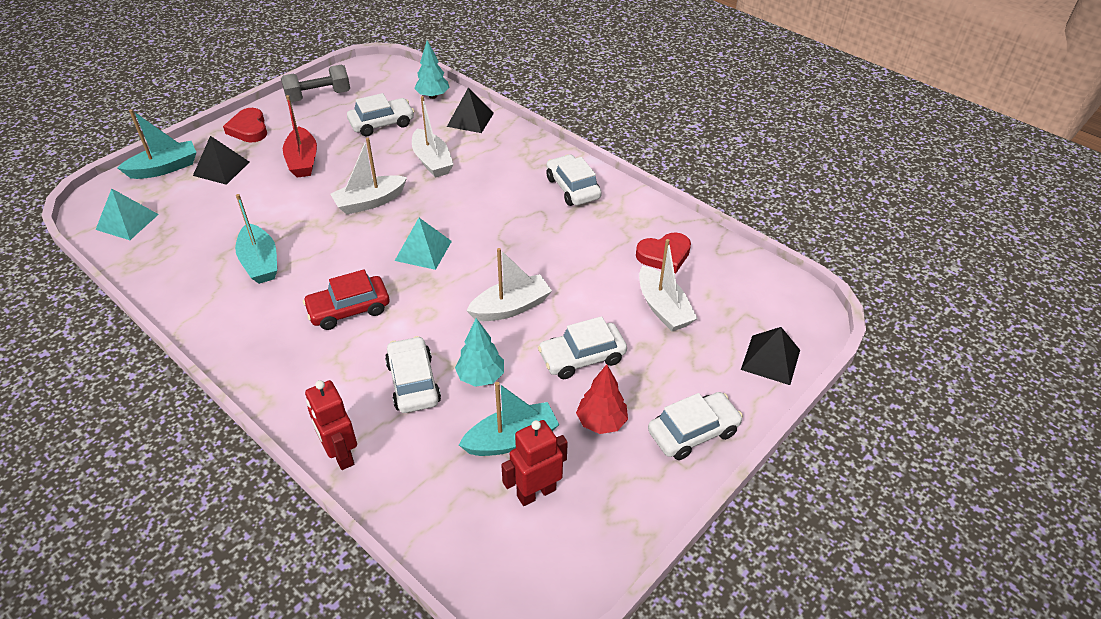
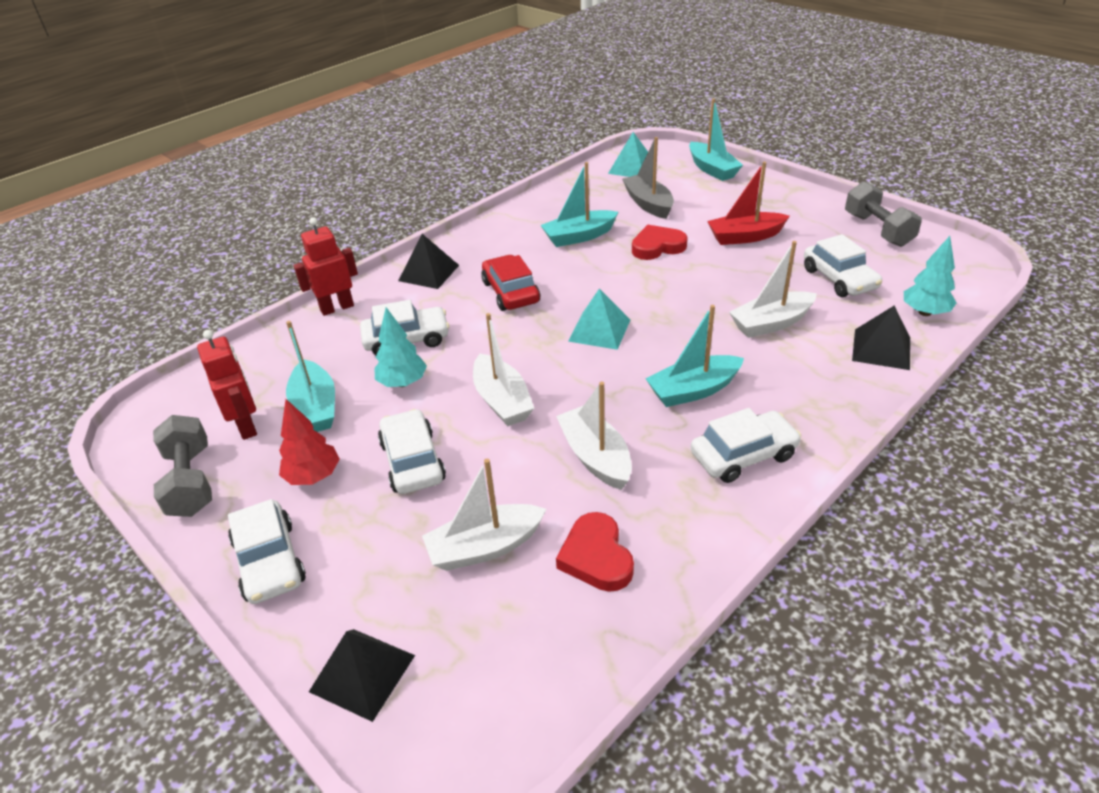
camera: 95 degrees right, 5 degrees down
(215, 213) = (648, 204): none -> grey boat
(221, 168) = (719, 195): black pyramid -> black pyramid (429, 273)
(249, 129) = (792, 199): red heart -> red heart (657, 247)
(370, 202) = (680, 286): white boat -> white boat (595, 457)
(506, 204) = (693, 390): none -> turquoise boat
(612, 519) = (190, 481): none -> grey dumbbell

